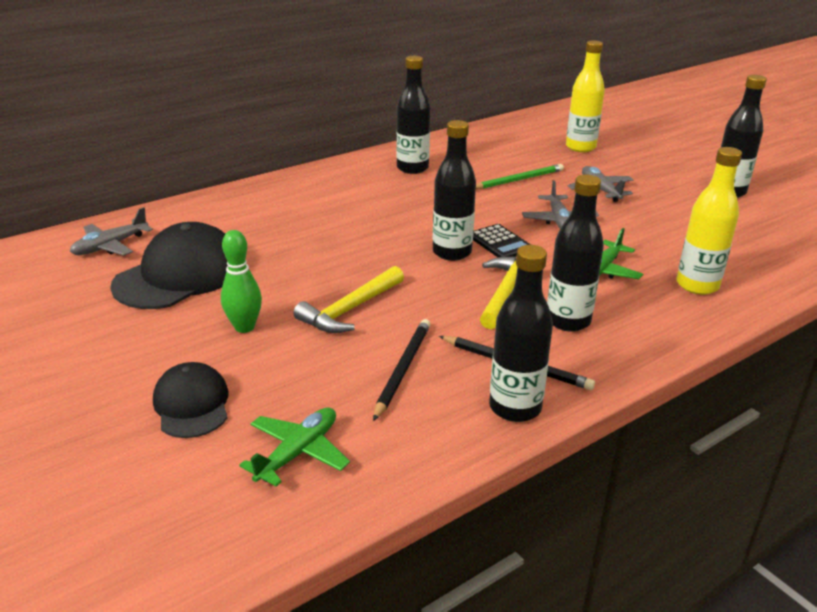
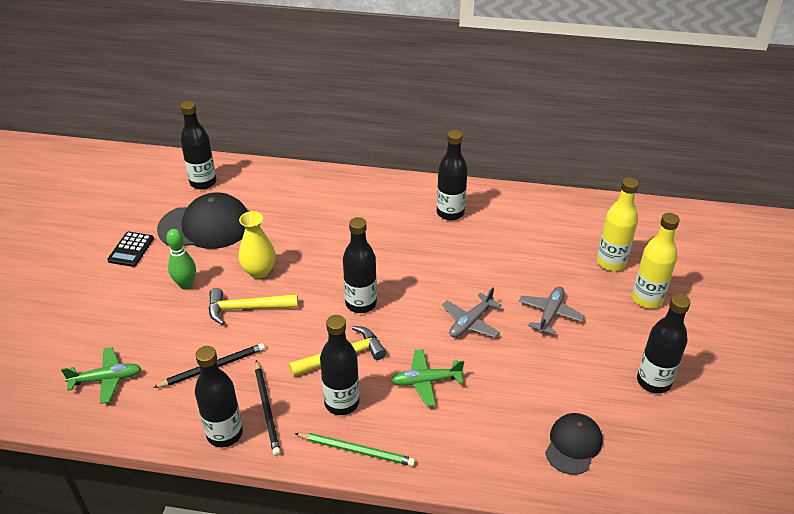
camera: 45 degrees right, 10 degrees up
(110, 246) = (203, 182): grey plane -> black bottle
(192, 404) = (106, 318): black cap -> black cap (573, 445)
(309, 278) = (259, 271): none -> yellow vase
(500, 243) = (401, 315): black calculator -> black calculator (131, 249)
(518, 180) = (505, 267): green pencil -> green pencil (357, 450)
(697, 285) = (467, 439): yellow bottle -> yellow bottle (647, 299)

